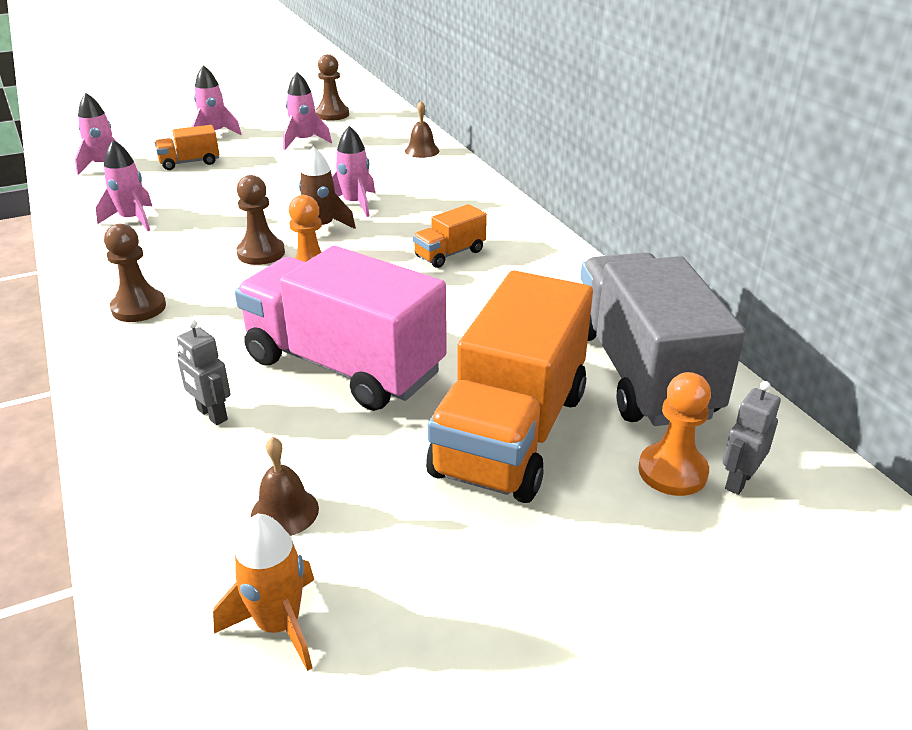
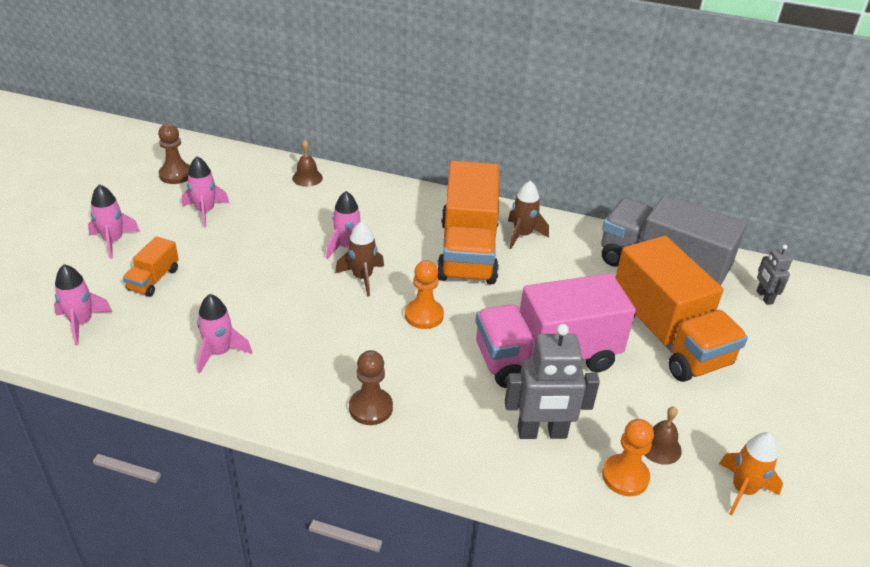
camera: 50 degrees left, 5 degrees up
(212, 415) = (542, 433): grey robot -> grey robot, size x1.84
(261, 253) = (364, 320): brown pawn -> none
(450, 254) = (467, 251): orange truck -> orange truck, size x2.25
(532, 268) = (522, 235): none -> brown rocket
(672, 471) = (742, 310): orange pawn -> orange pawn (625, 476)

